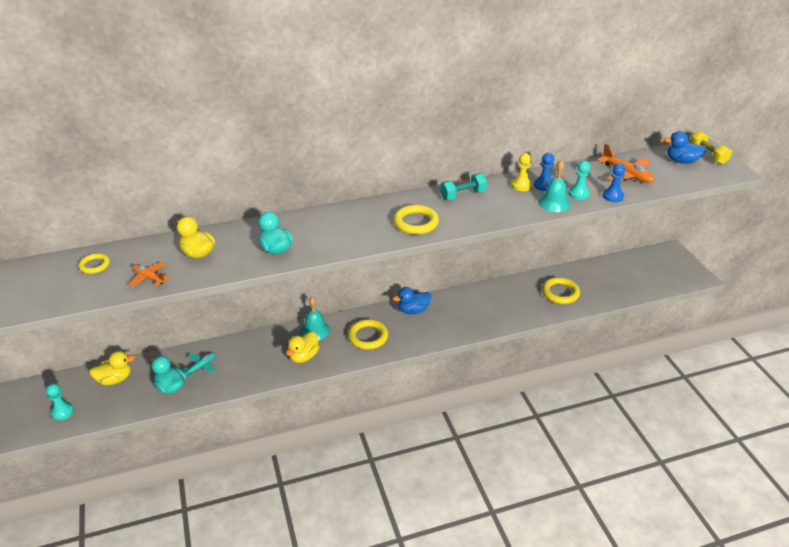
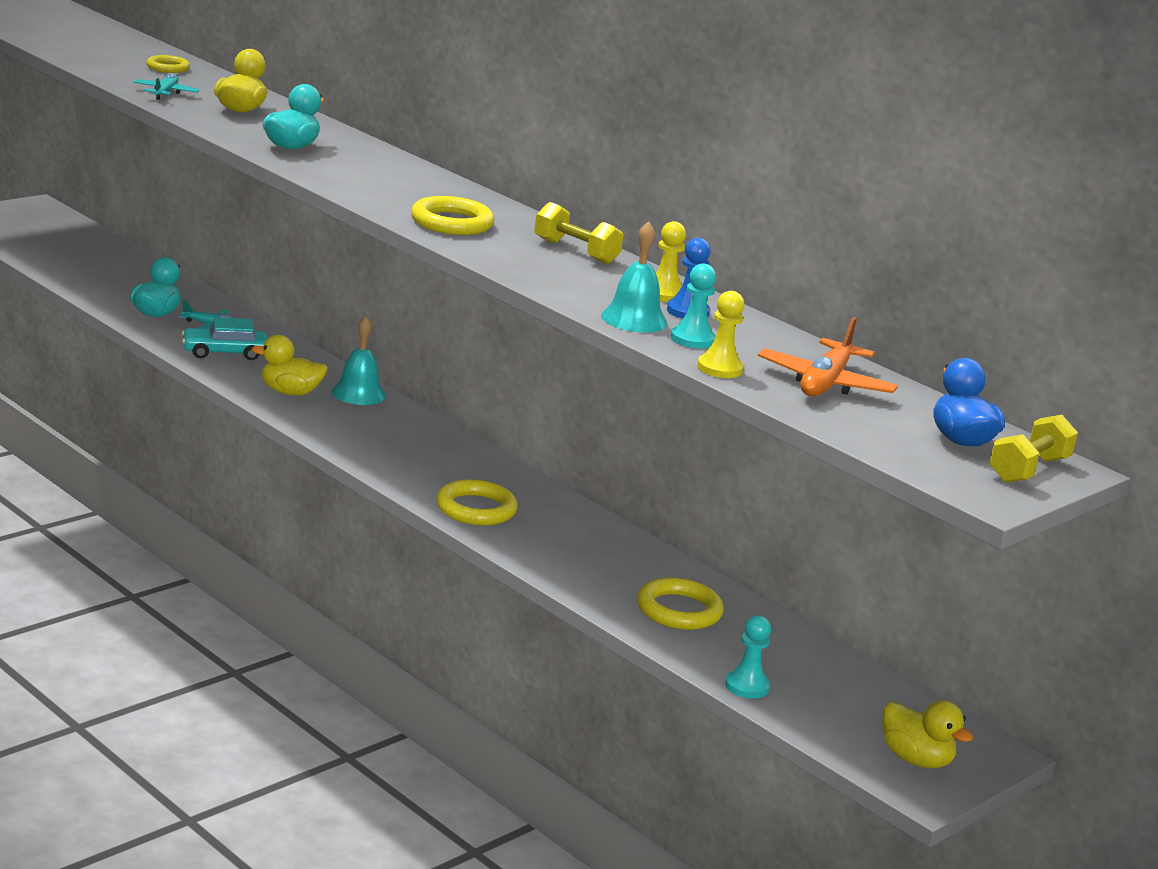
camera: 60 degrees right, 15 degrees down
(62, 412) = (65, 261): turquoise pawn -> turquoise pawn (746, 686)
(115, 379) = (145, 279): yellow duck -> yellow duck (915, 759)
(149, 277) = (165, 93): orange plane -> turquoise plane
(240, 370) = (224, 352): none -> turquoise car
(368, 336) = (379, 436): yellow ring -> yellow ring (476, 509)
(413, 310) = (483, 467): blue duck -> none
(463, 195) = (575, 252): turquoise dumbbell -> yellow dumbbell
(613, 196) = (719, 368): blue pawn -> yellow pawn

